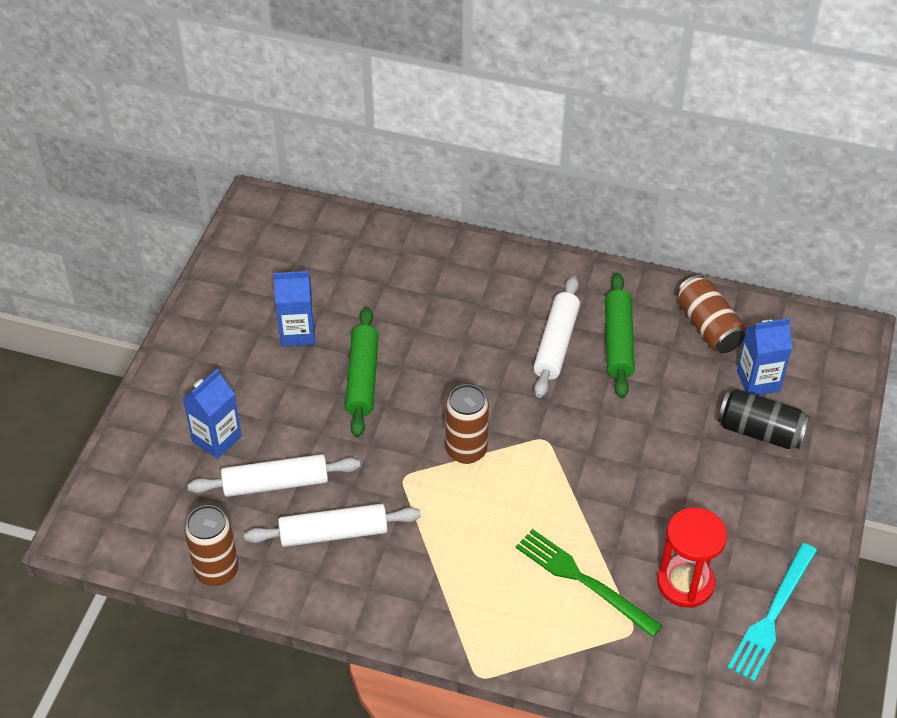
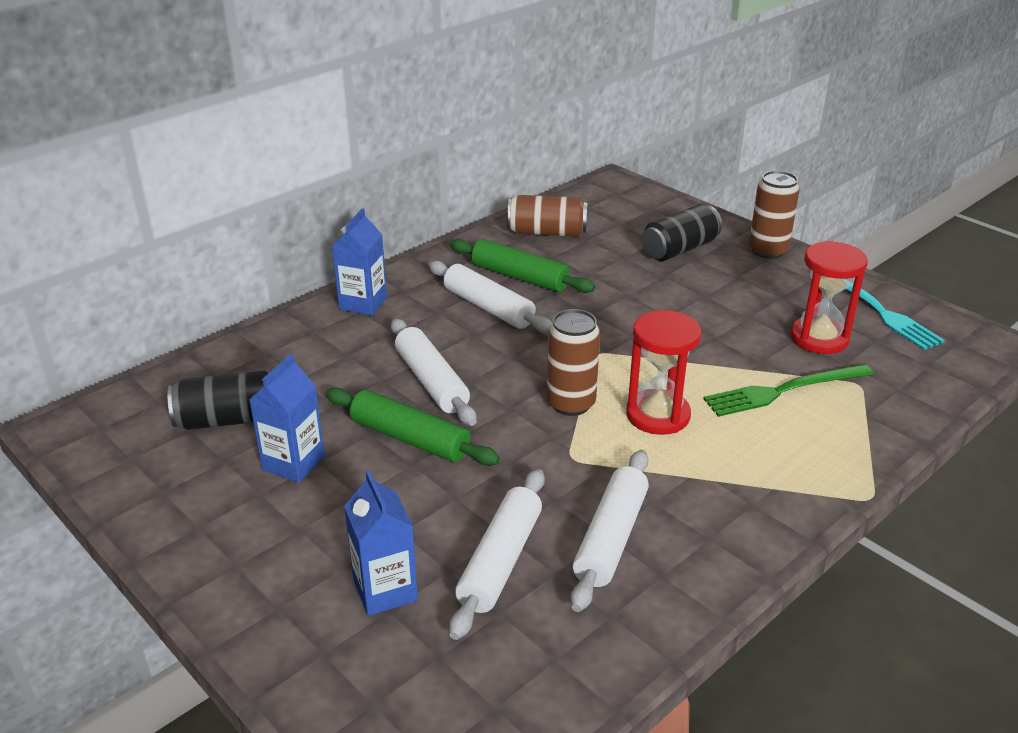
camera: 60 degrees left, 15 degrees down
(217, 570) = (597, 667): brown can -> brown can (768, 251)
(317, 275) = (228, 420): none -> black can
(434, 357) = (431, 381): none -> white rolling pin
(490, 509) = (658, 415): none -> red hourglass
(758, 381) = (626, 232): blue carton -> blue carton (363, 303)

